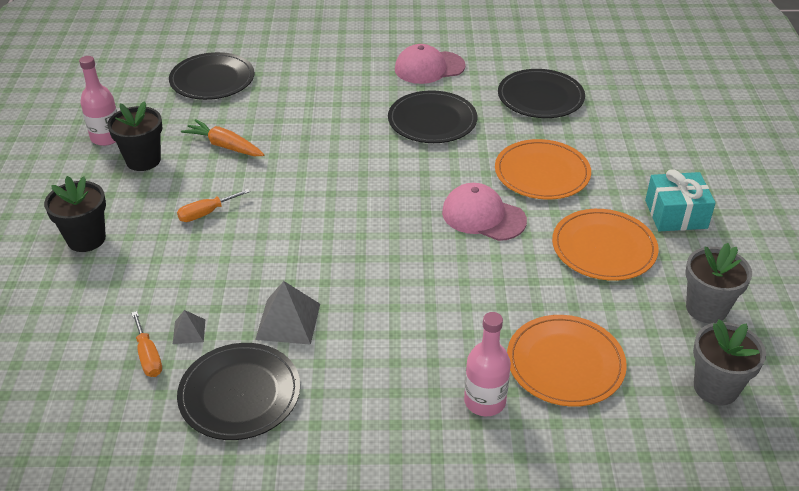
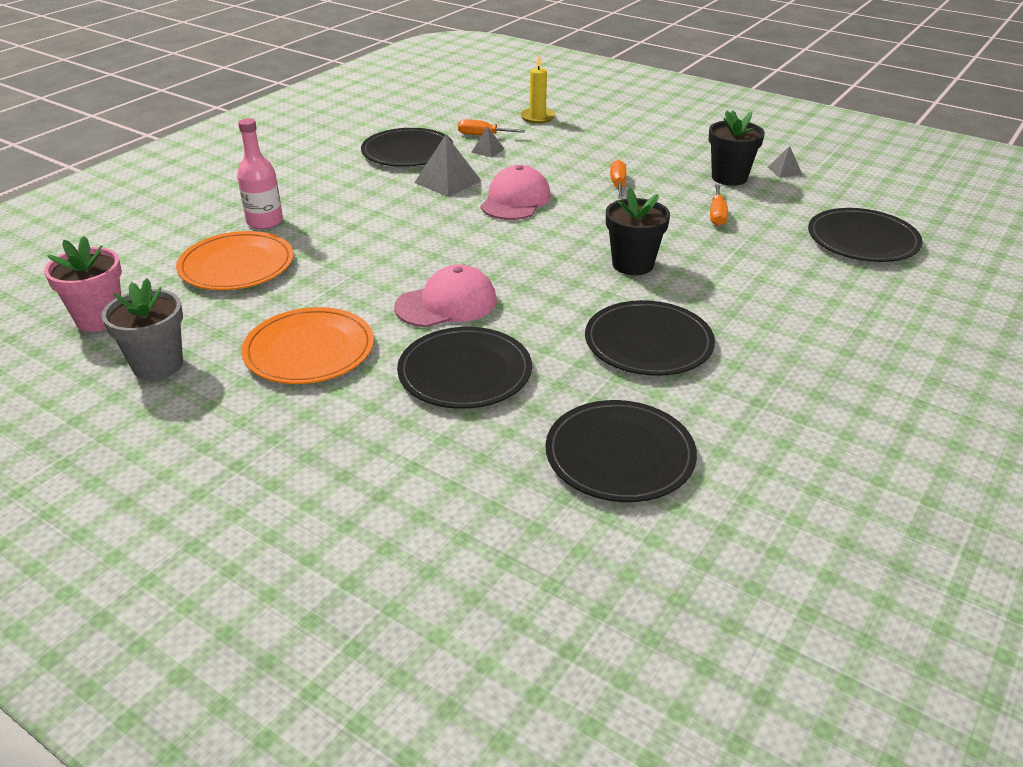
camera: 125 degrees right, 5 degrees down
(62, 337) = (537, 117): none -> yellow candle
(86, 239) = (637, 140): black flower pot -> black flower pot (633, 264)
(106, 137) = (784, 171): pink bottle -> grey pyramid
(224, 146) = (717, 215): orange carrot -> orange screwdriver
(429, 68) = (782, 392): pink cap -> pink cap (515, 200)
(542, 173) = (465, 372): orange plate -> black plate
(676, 214) = (278, 429): turquoise gift -> none
(715, 388) = (99, 319): grey flower pot -> pink flower pot

